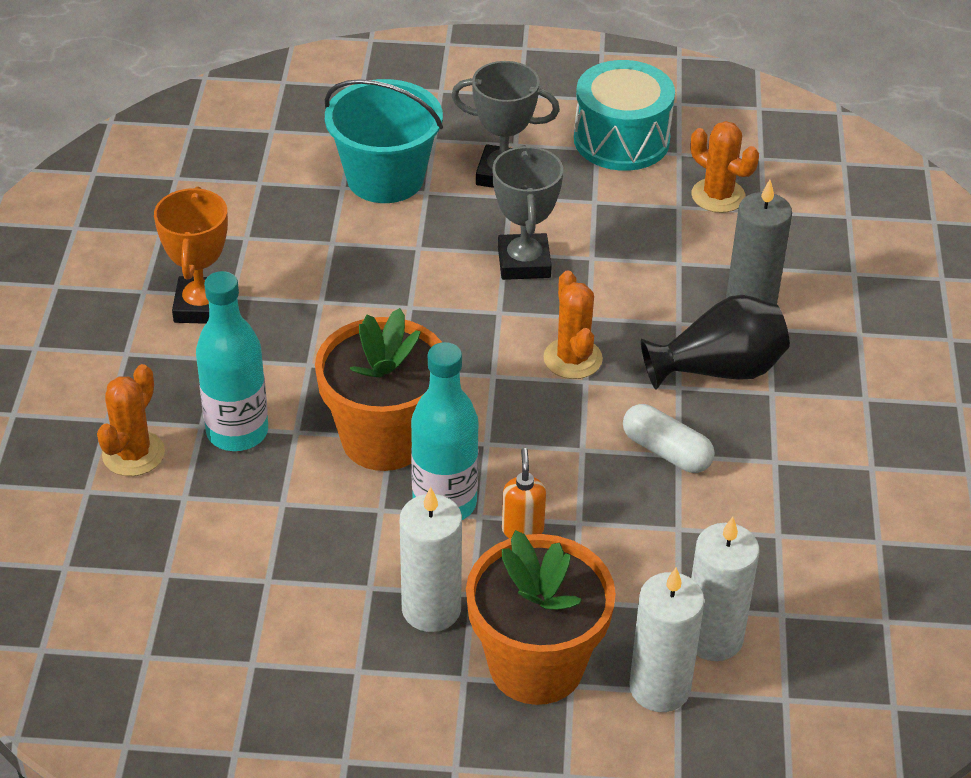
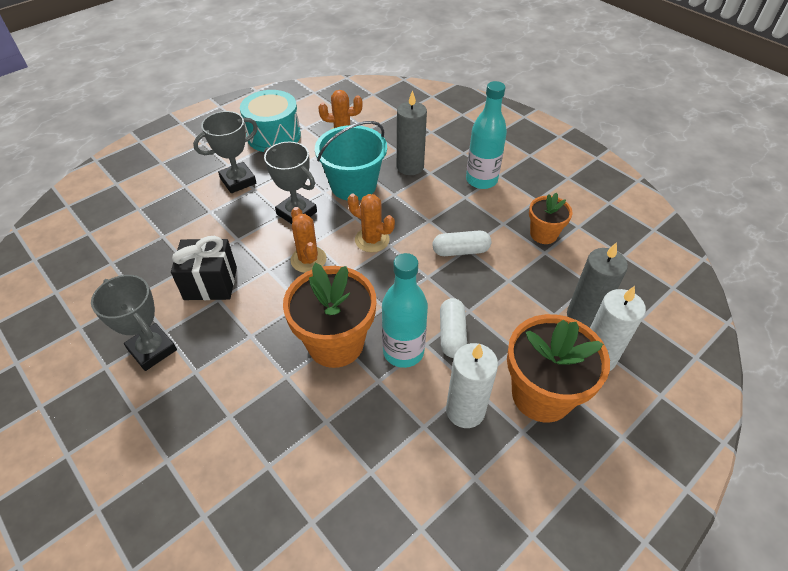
camera: 45 degrees left, 5 degrees up
(133, 454) = (207, 467): orange cactus -> orange cactus (308, 259)
(202, 306) = (152, 350): orange trophy -> grey trophy
(237, 432) = (255, 403): turquoise bottle -> turquoise bottle (481, 180)
(332, 278) = (210, 283): none -> black gift
(385, 178) = (181, 218): turquoise bucket -> turquoise bucket (353, 185)
(522, 529) = (452, 334): orange soap dispenser -> white capsule
(713, 638) = (583, 316): white candle -> grey candle
(718, 370) = (434, 202): black vase -> none
(811, 514) = (543, 234): none -> orange flower pot

